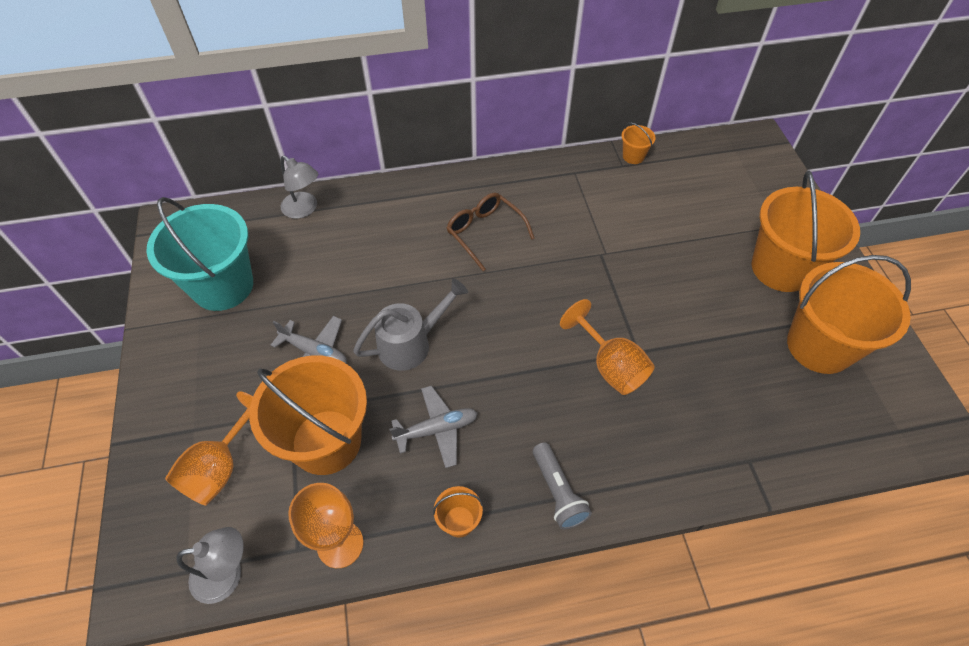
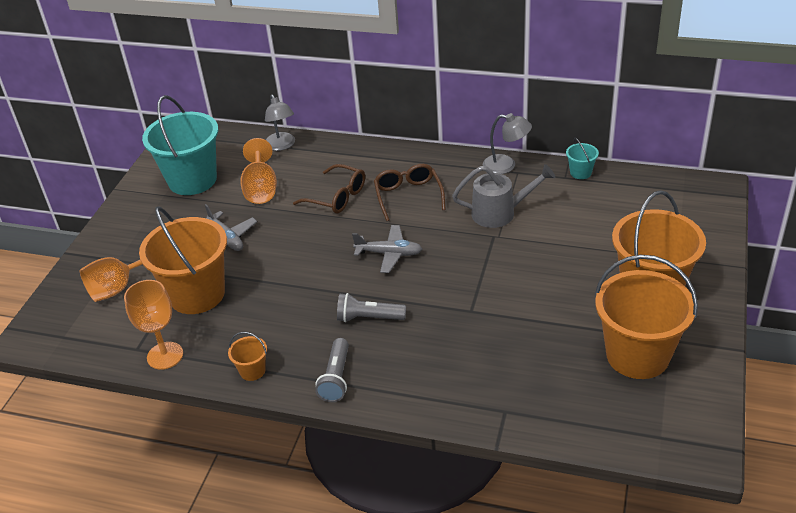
camera: 30 degrees right, 15 degrees down
(227, 574) = (86, 347): grey lamp -> grey lamp (506, 165)
(409, 257) = (337, 197): none -> brown glasses
(411, 343) = (298, 253): grey watering can -> grey watering can (500, 213)
(437, 429) = (277, 312): grey plane -> grey plane (389, 254)
(542, 400) = (368, 318): none -> grey flashlight
(610, 366) = (440, 313): orange goblet -> orange goblet (261, 189)
(633, 156) = (580, 172): orange bucket -> turquoise bucket

